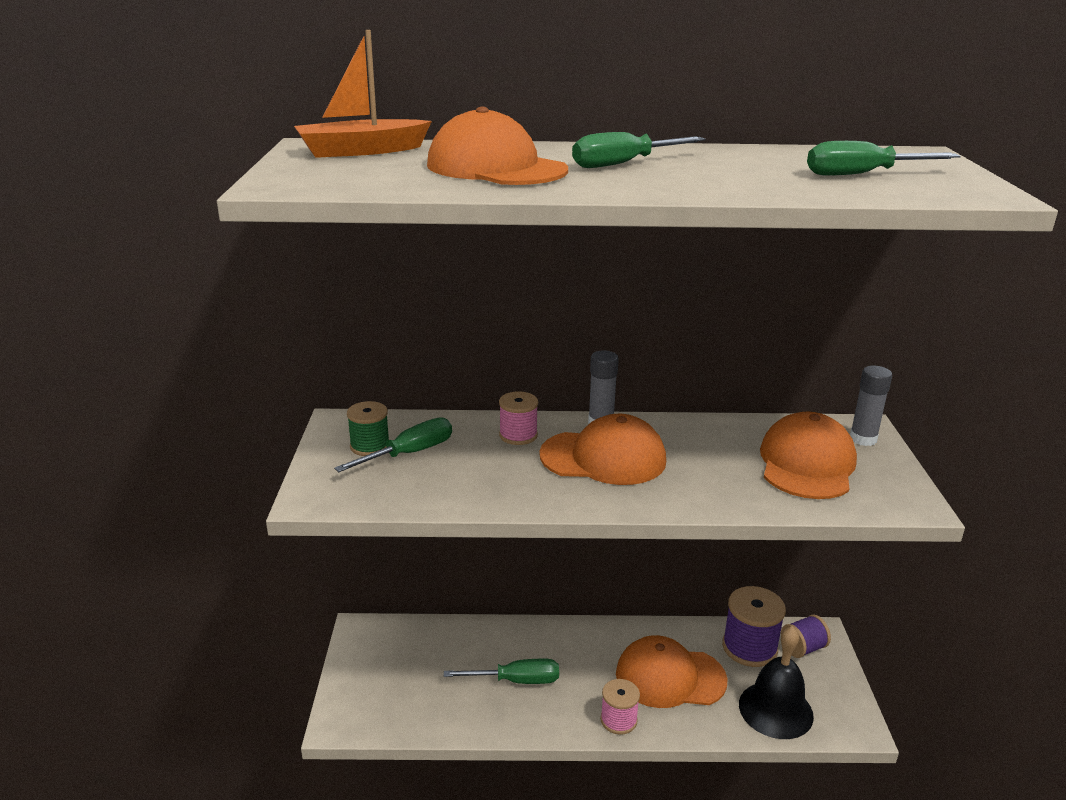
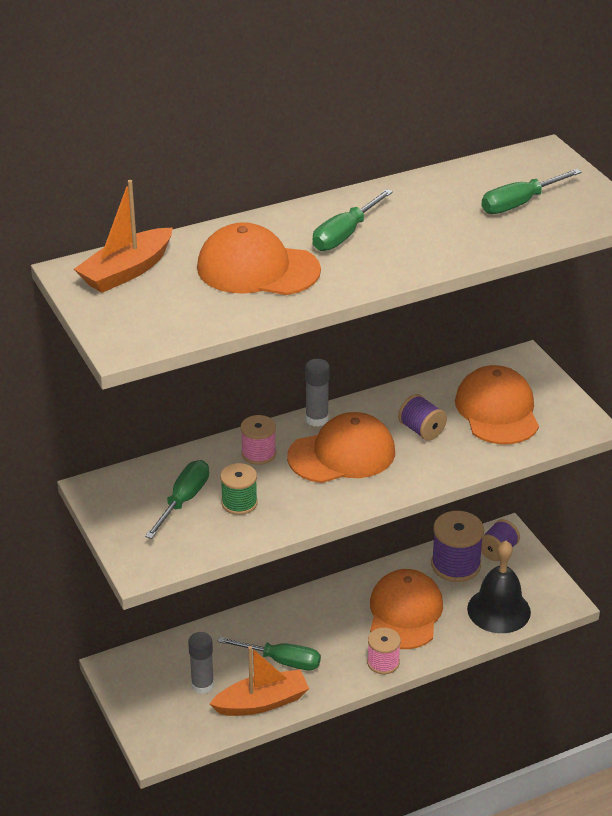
camera: 25 degrees left, 10 degrees up
(370, 446) = (144, 504): green spool -> green spool (239, 503)
(470, 715) = (261, 702): none -> orange boat
(516, 680) = (282, 661): green screwdriver -> green screwdriver turned 45 degrees clockwise
(670, 677) = (405, 613): orange cap -> orange cap turned 120 degrees clockwise
(707, 459) = (421, 430): none -> purple spool
(863, 439) = (527, 372): grey glue stick -> grey glue stick (202, 685)

